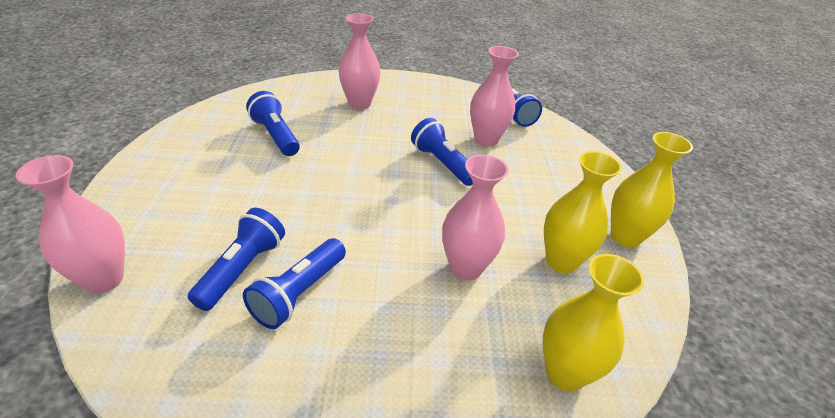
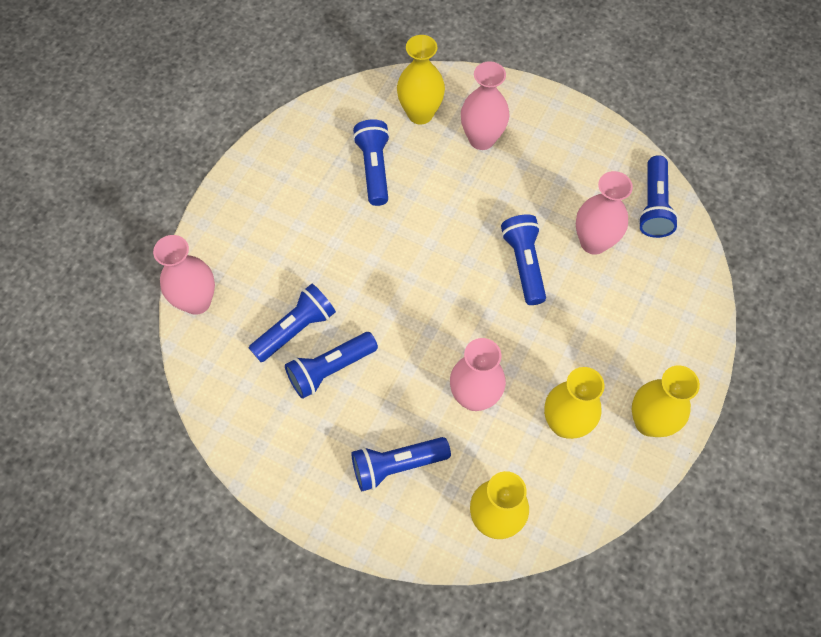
camera: 30 degrees right, 25 degrees up
(300, 99) = (420, 114): none -> yellow vase
(425, 361) = (396, 465): none -> blue flashlight

